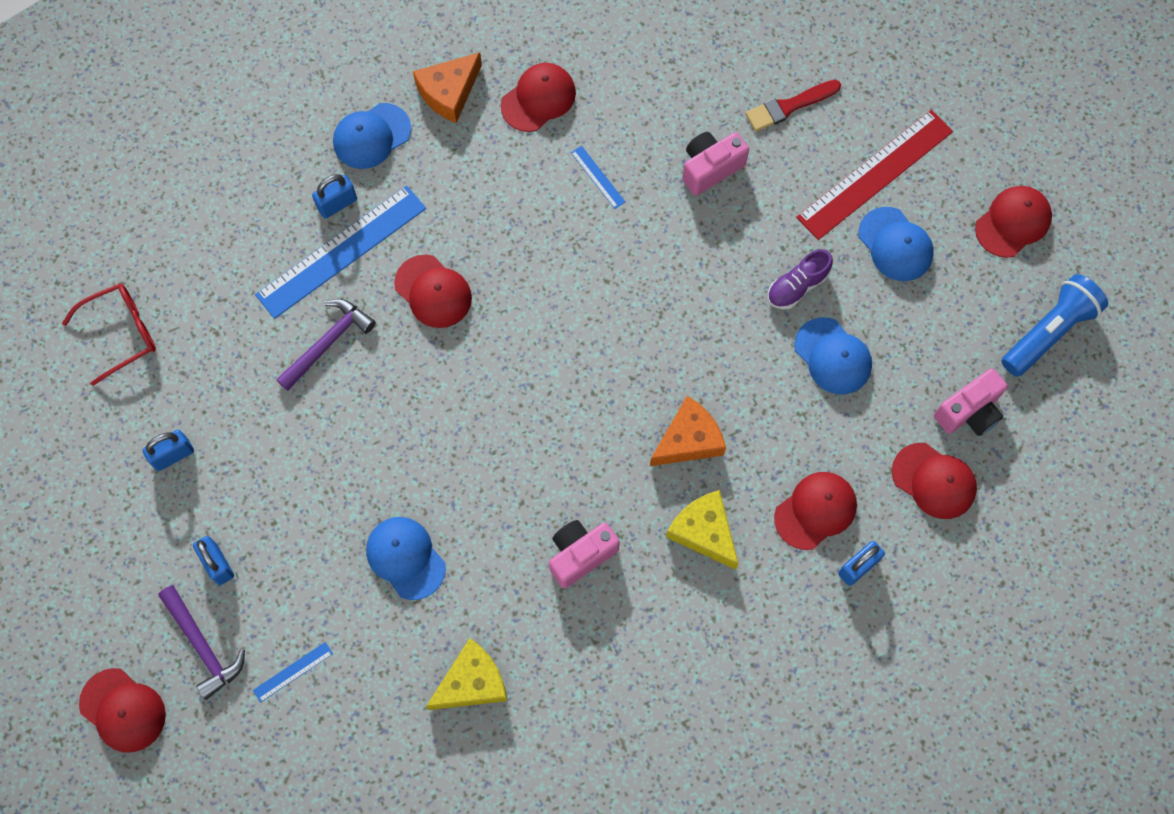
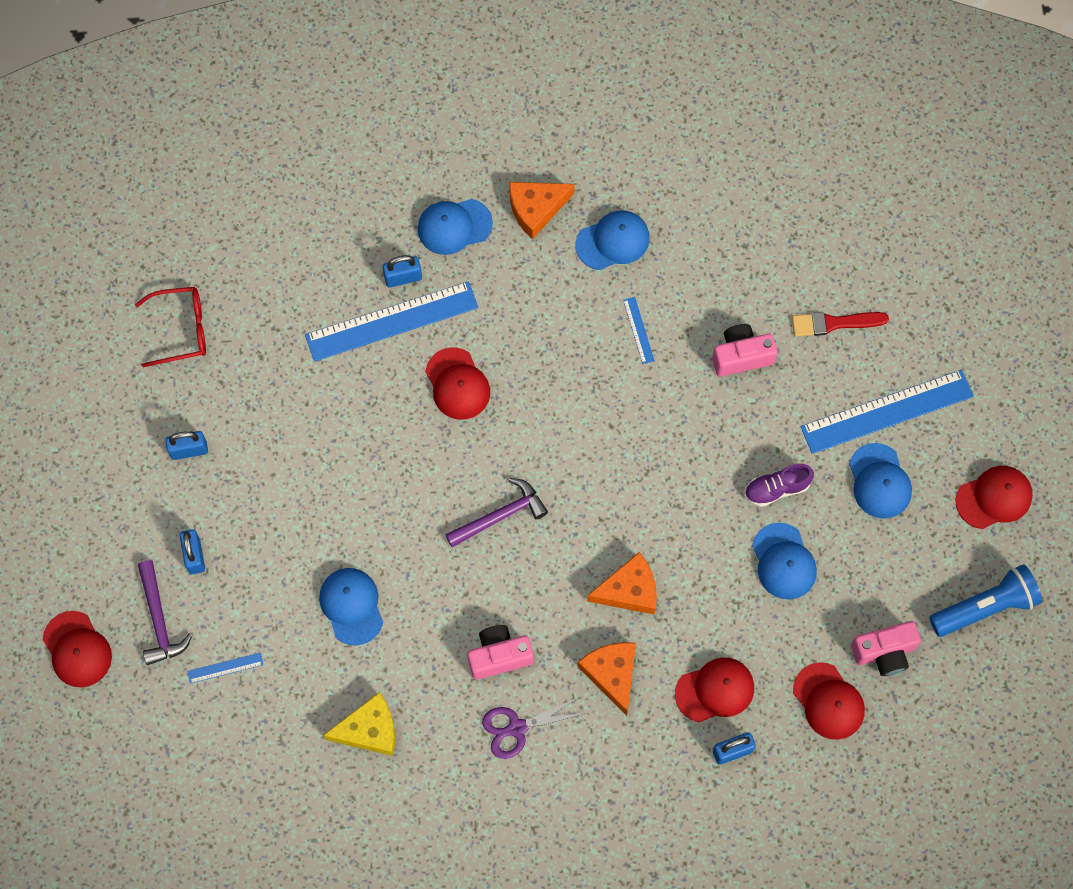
camera: 20 degrees right, 0 degrees up
(328, 343) = (351, 398): purple hammer -> purple hammer (500, 516)
(538, 99) = (613, 241): red cap -> blue cap
(627, 623) = (517, 728): none -> purple scissors
(704, 532) = (611, 674): yellow cheese -> orange cheese
(875, 174) = (887, 411): red ruler -> blue ruler

